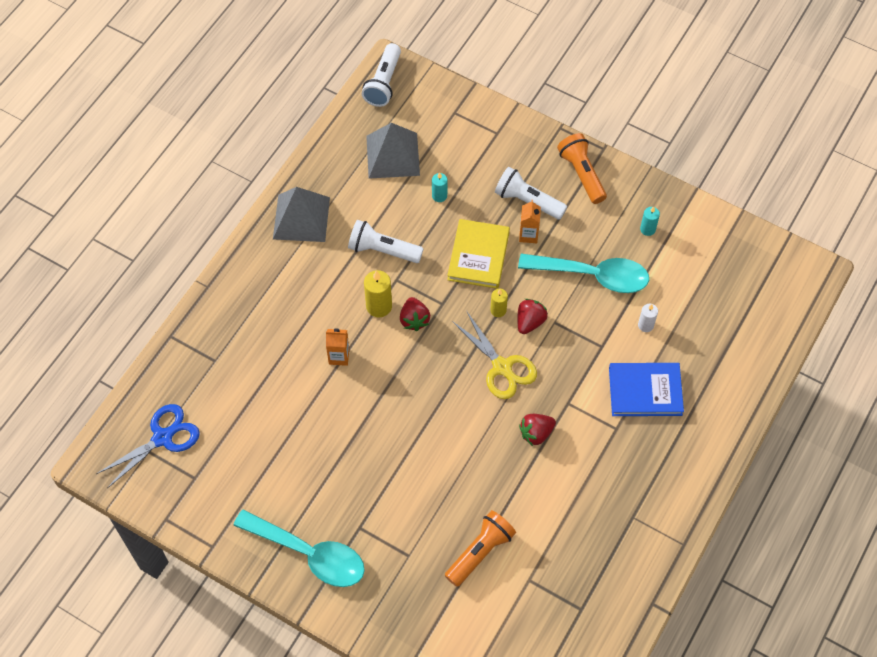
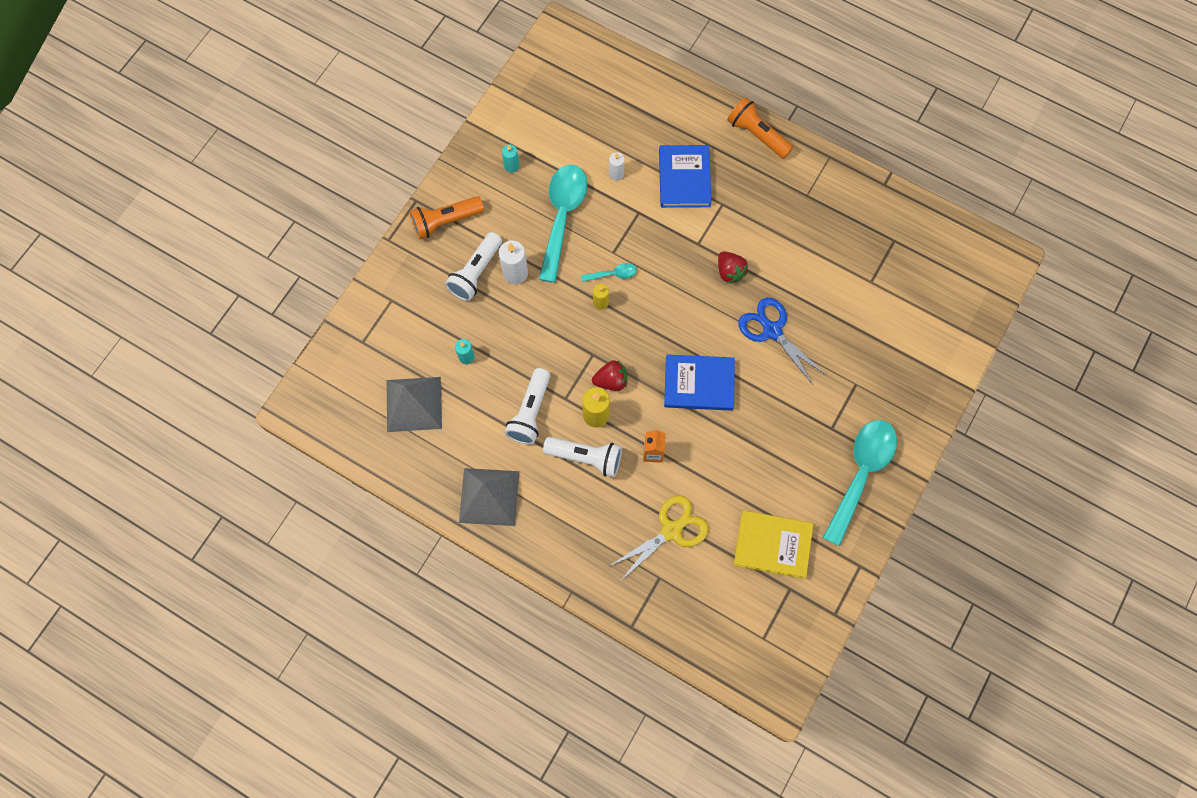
camera: 90 degrees left, 10 degrees up
(162, 438) = (748, 625): blue scissors -> blue scissors (772, 330)
(383, 83) = (318, 415): white flashlight -> white flashlight (586, 457)
(410, 400) = (699, 384): none -> blue book
(478, 256) = (538, 320): yellow book -> yellow book (772, 545)
(480, 552) = (848, 322): orange flashlight -> orange flashlight (757, 134)
(502, 367) = (662, 300): yellow scissors -> yellow scissors (671, 530)
(528, 235) = (515, 273): orange carton -> white candle
(530, 322) = (613, 274): red strawberry -> turquoise spoon

